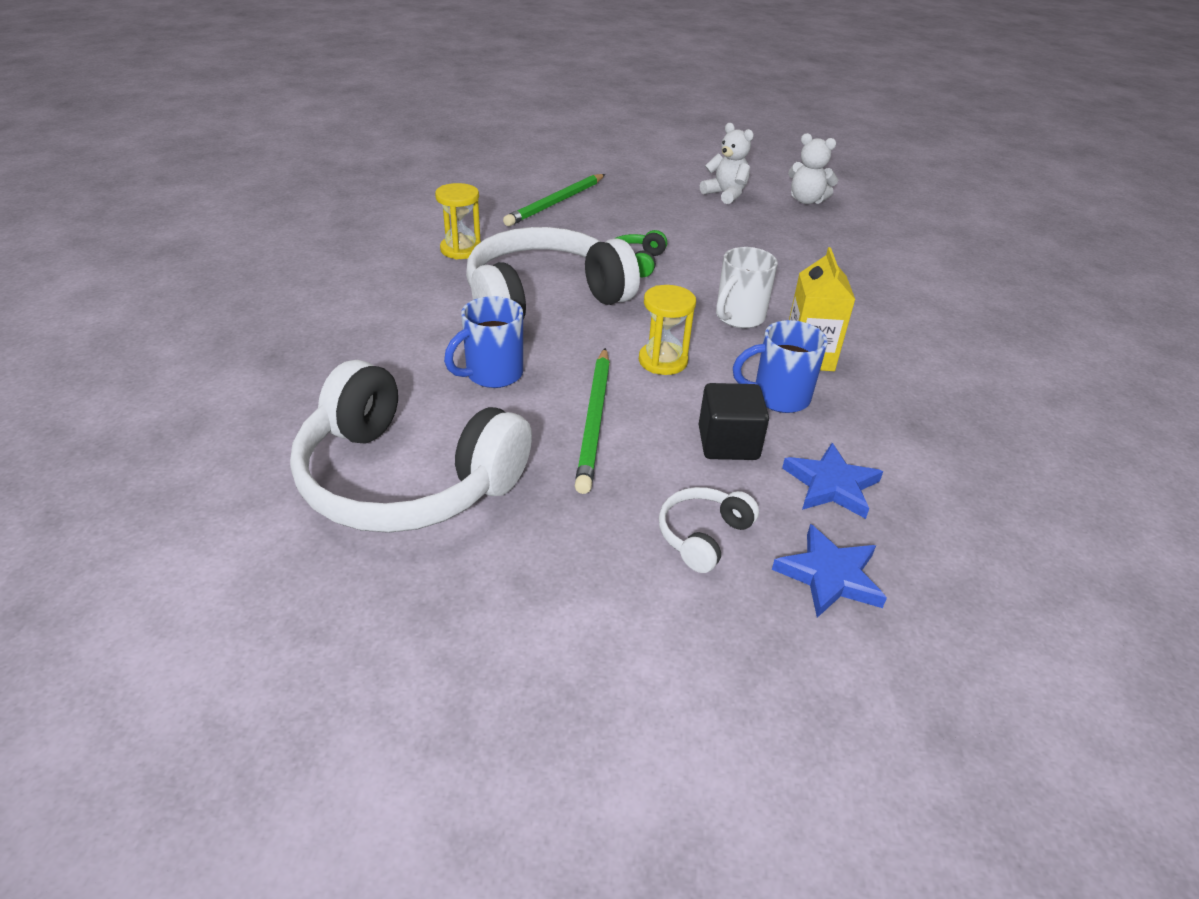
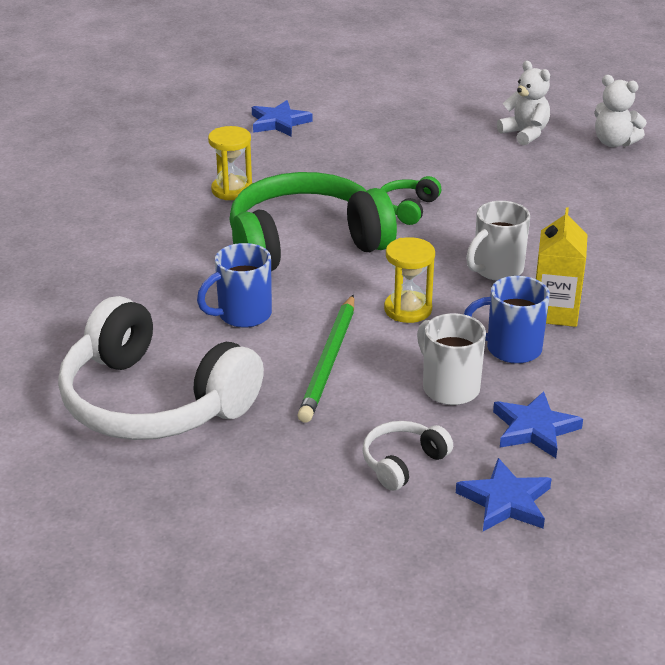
camera: 10 degrees right, 5 degrees down
(496, 188) = (279, 122): none -> blue star
(544, 299) = (305, 244): white headphones -> green headphones
(556, 203) = (338, 140): green pencil -> none
(728, 443) = (449, 387): black cube -> white mug

